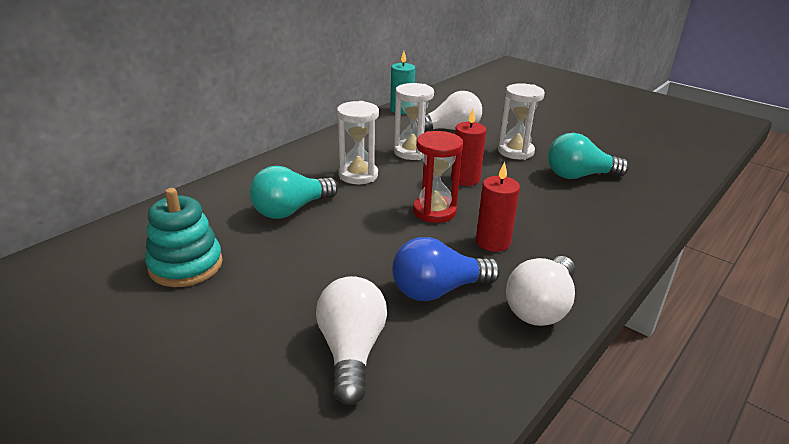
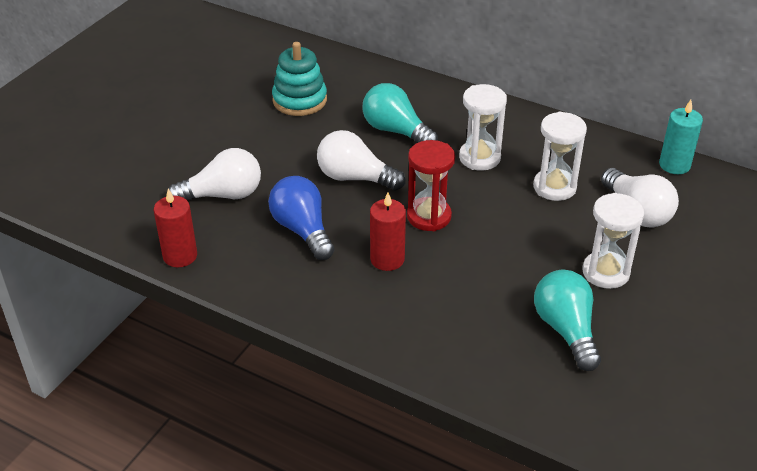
camera: 80 degrees right, 10 degrees up
(465, 179) = (508, 233): red candle -> red candle (180, 256)
(541, 307) = (295, 291): white light bulb -> white light bulb (355, 178)

